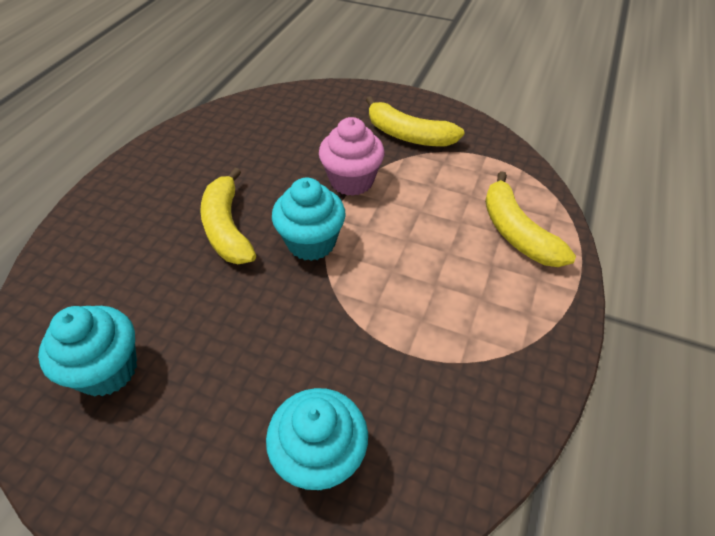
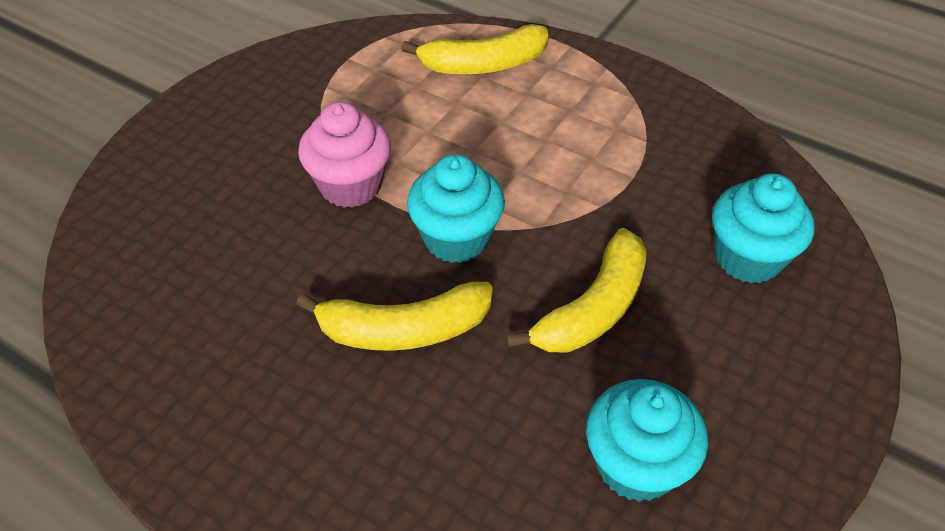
camera: 80 degrees left, 0 degrees up
(408, 135) = (276, 117): yellow banana -> yellow banana (593, 308)

